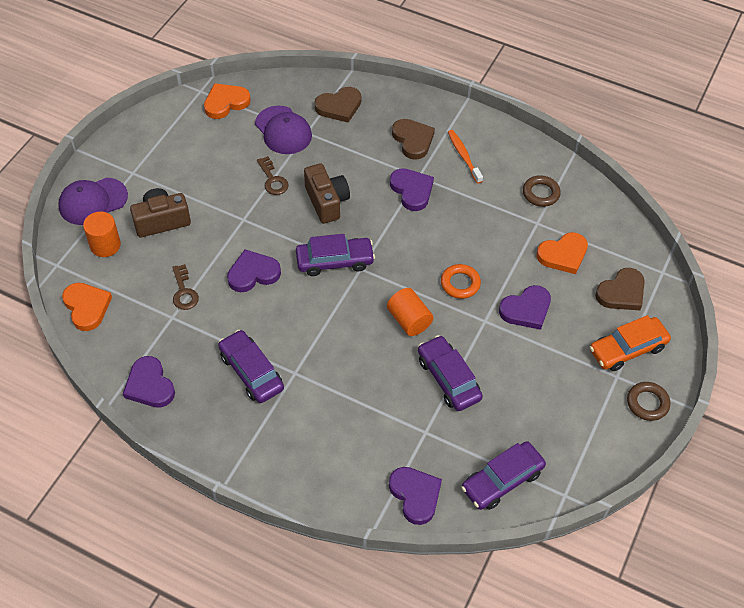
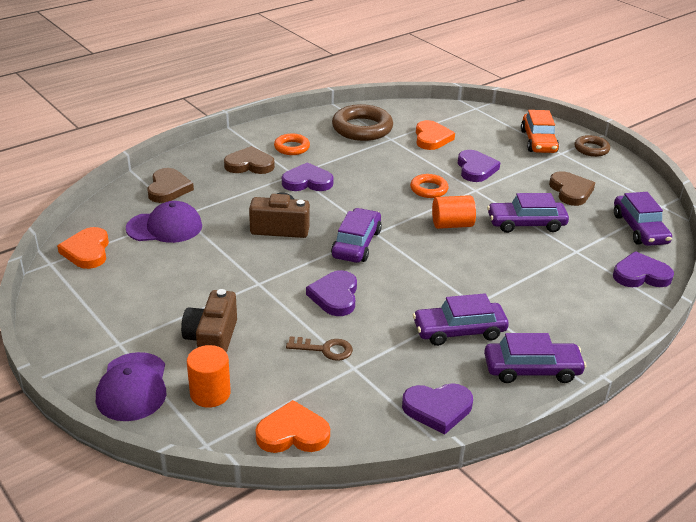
camera: 65 degrees left, 20 degrees down
(226, 436) = (532, 369): none -> purple car
(272, 179) = (223, 251): brown key -> none
(464, 156) = (292, 147): orange toothbrush -> orange ring
(541, 193) = (362, 128): brown ring -> brown ring, size x1.78
(621, 292) = (484, 127): brown heart -> brown heart (571, 191)

